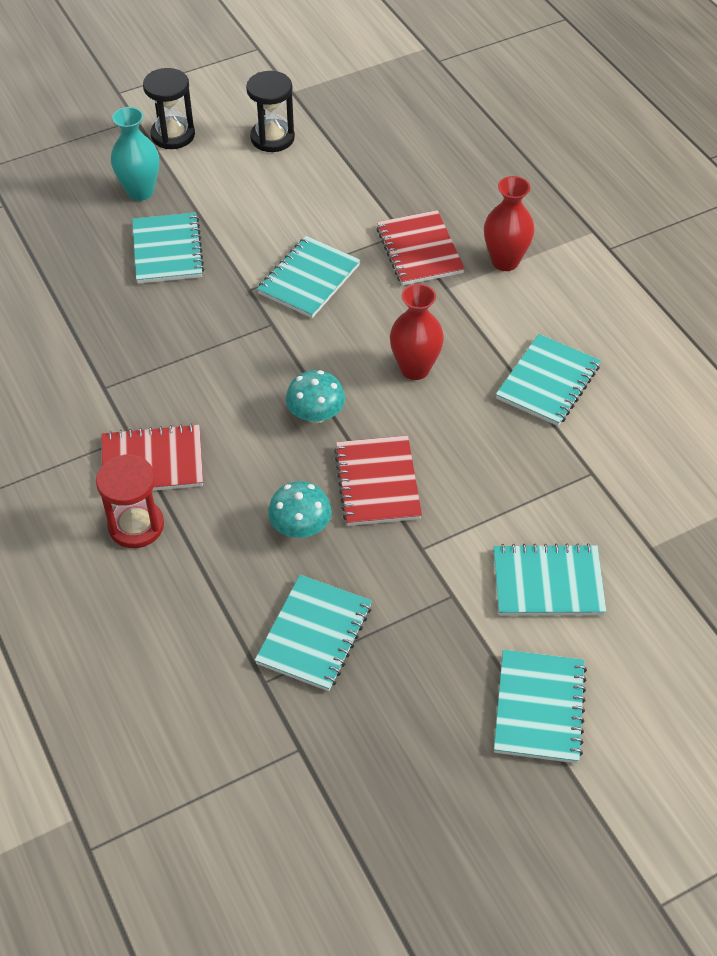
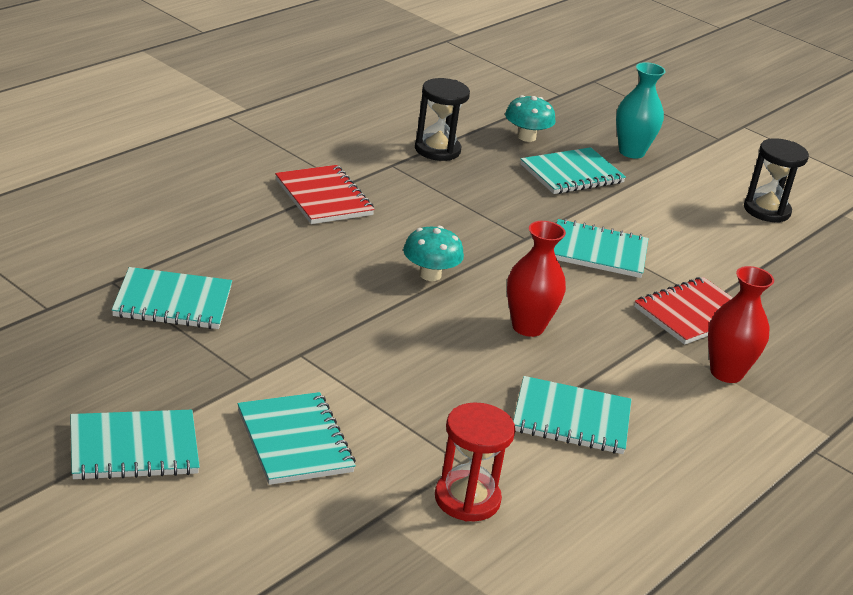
camera: 65 degrees right, 20 degrees down
(136, 526) = (251, 199): red hourglass -> red hourglass (467, 499)
(173, 135) = (717, 159): black hourglass -> black hourglass (437, 150)
(300, 527) = (291, 281): turquoise mushroom -> turquoise mushroom (526, 137)
(377, 483) = (367, 319): red notebook -> none

